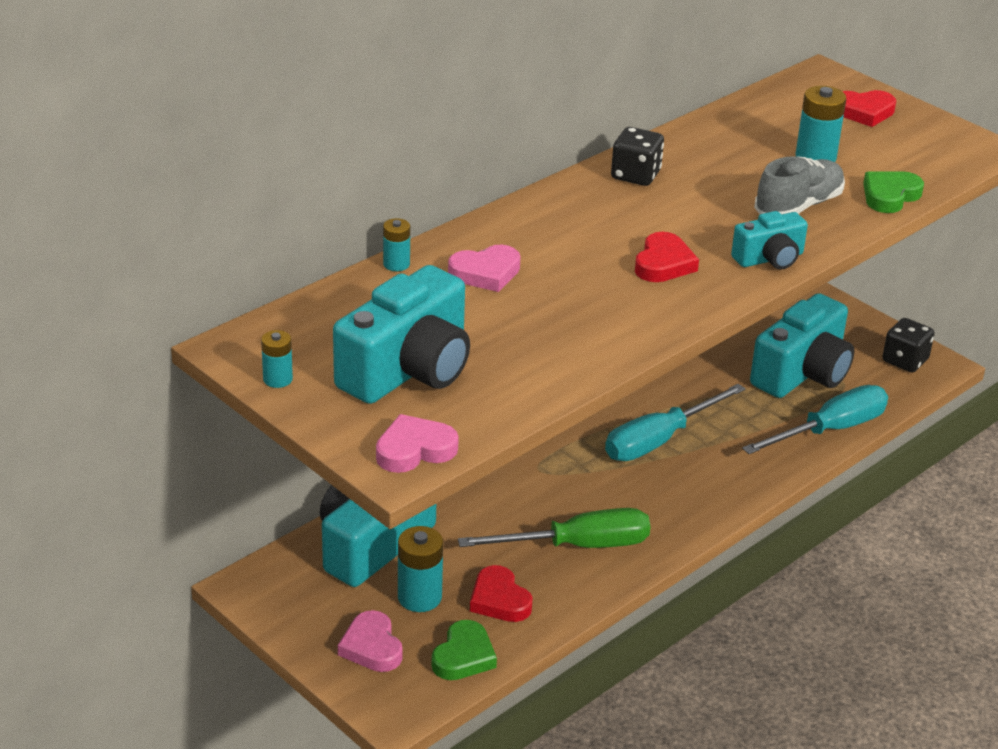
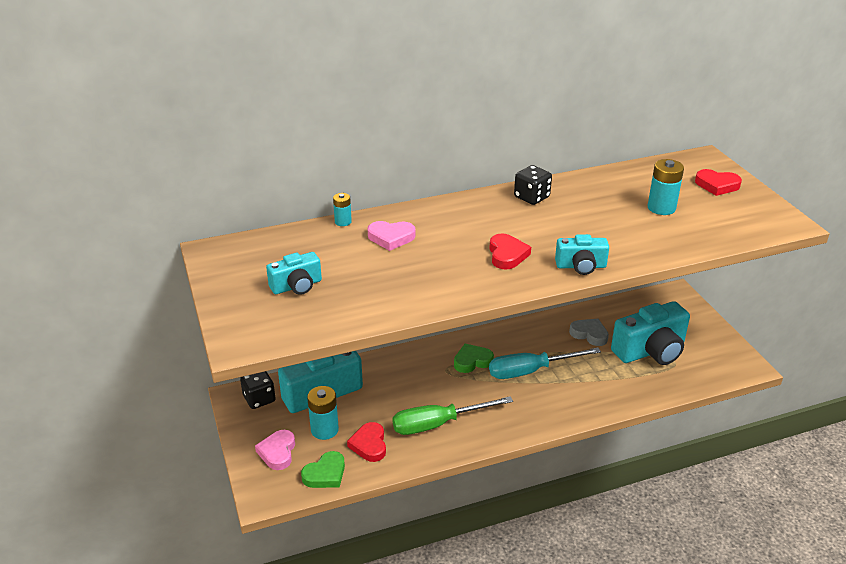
camera: 25 degrees right, 0 degrees up
(277, 379) = (219, 274): turquoise battery -> none
(408, 370) = (297, 286): turquoise camera -> turquoise camera, size x0.54
(414, 450) = (258, 336): pink heart -> none
(577, 546) = (438, 424): green screwdriver -> green screwdriver turned 150 degrees clockwise
(663, 263) = (507, 255): red heart -> red heart turned 45 degrees counterclockwise
(708, 369) = (589, 334): none -> grey heart
(798, 206) = (626, 236): grey shoe -> none
(830, 430) = (647, 392): turquoise screwdriver -> none
(890, 196) = (696, 242): green heart -> green heart (472, 361)
(905, 361) = (726, 359): black dice -> black dice (259, 399)

